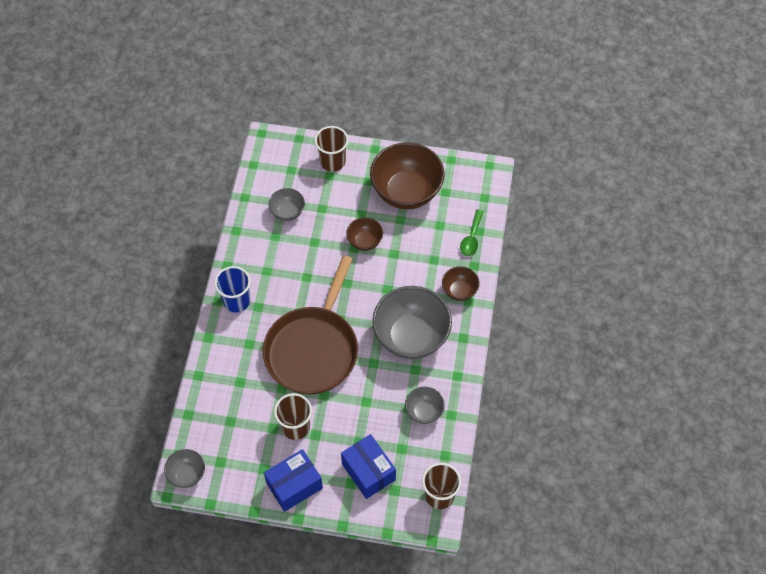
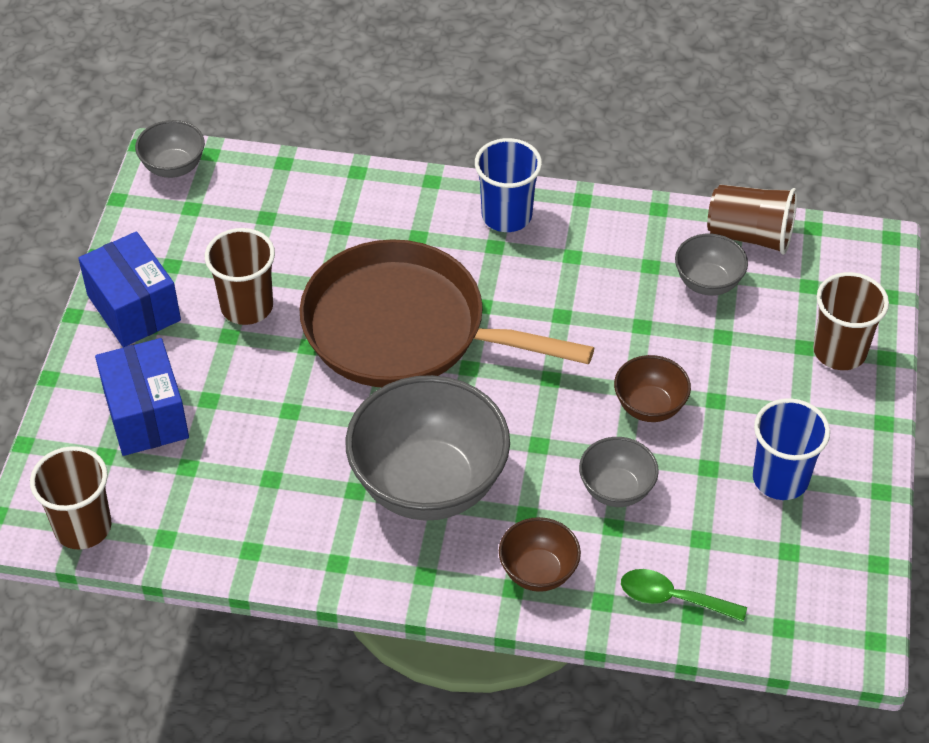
camera: 90 degrees right, 10 degrees down
(257, 192) = (750, 235): none -> brown cup
(368, 472) = (146, 415): blue box -> blue box turned 75 degrees counterclockwise
(406, 192) = (780, 479): brown bowl -> blue cup
(424, 411) = (261, 504): grey bowl -> grey bowl (616, 489)

